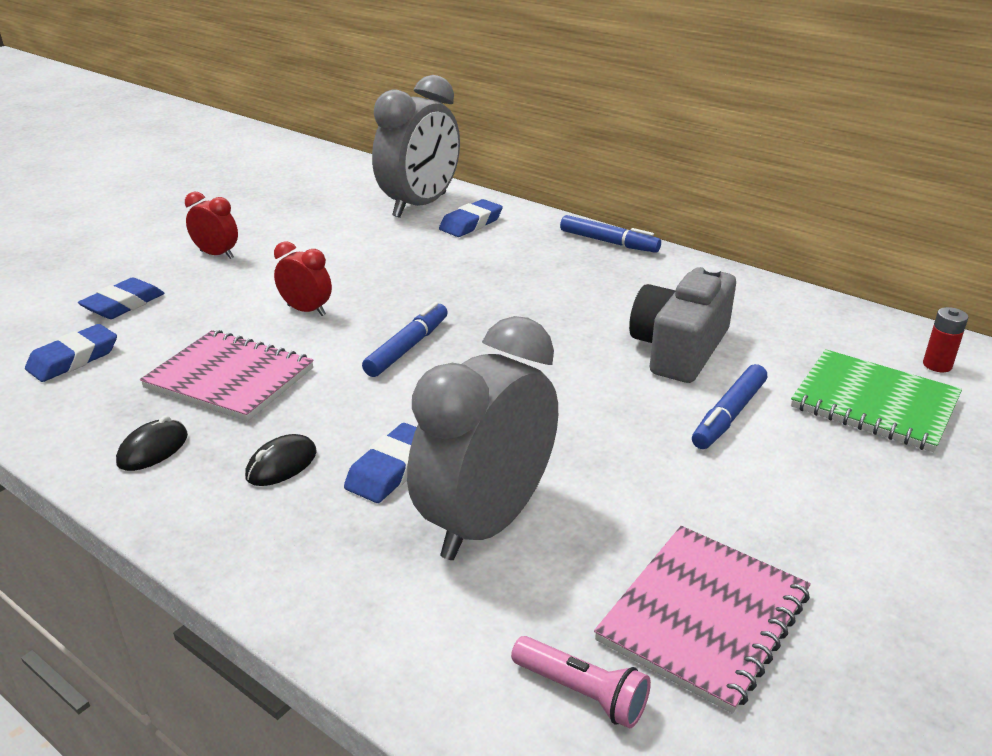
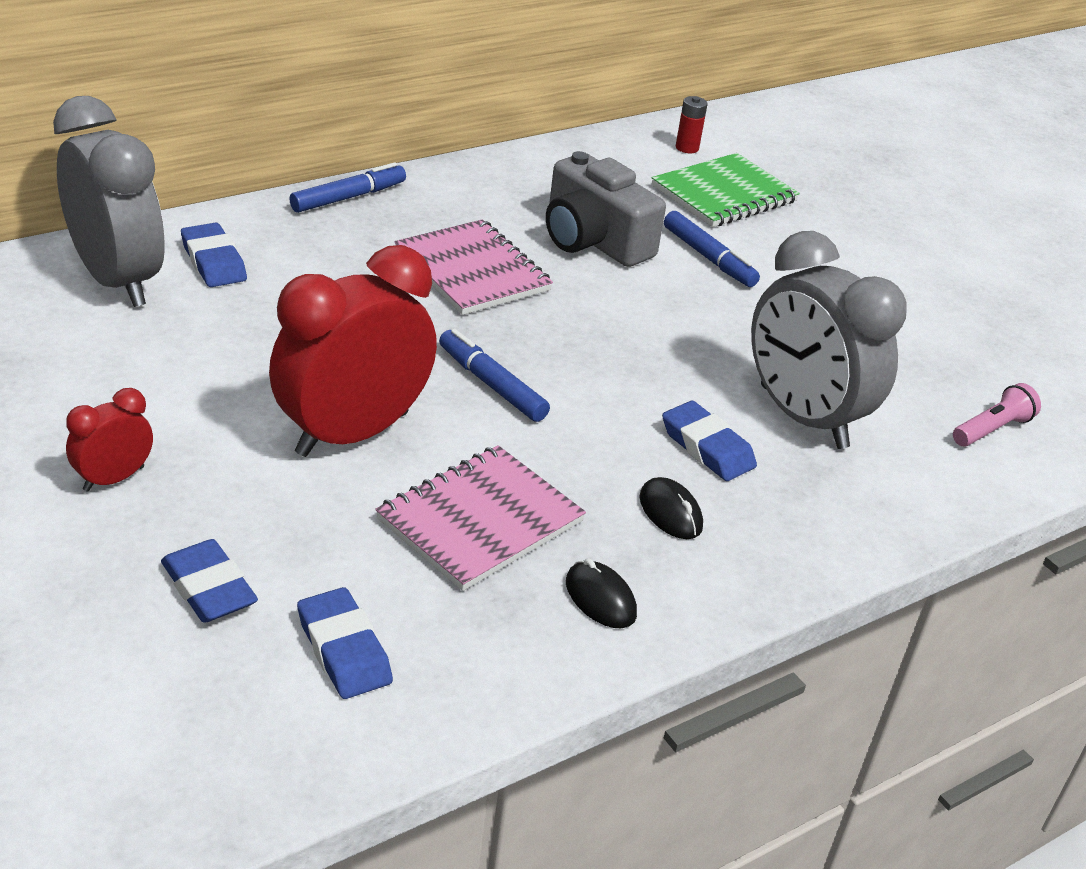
camera: 75 degrees left, 5 degrees up
(306, 310) = (352, 434): red clock -> red clock, size x2.12
(703, 617) = (935, 358): pink notebook -> pink notebook (472, 271)

